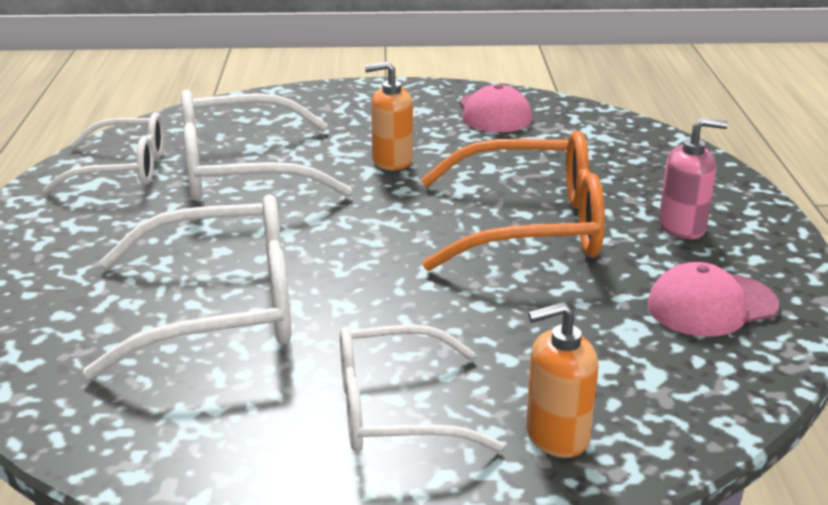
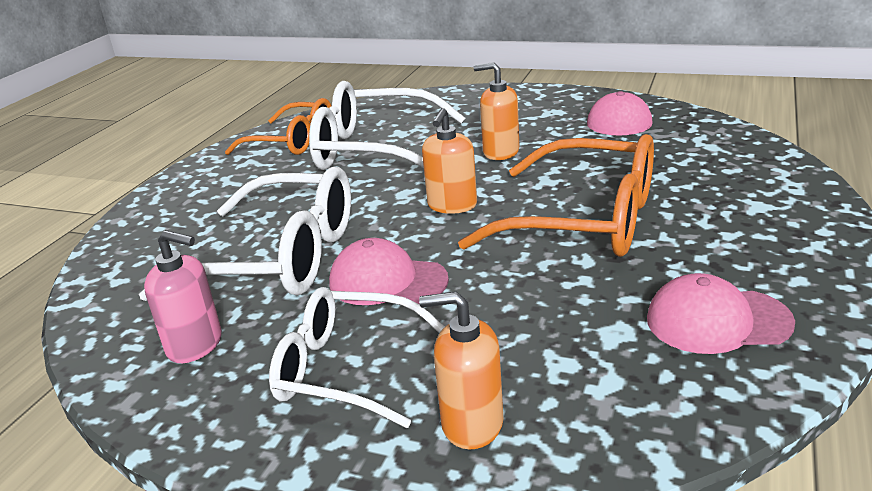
camera: 25 degrees right, 0 degrees up
(123, 169) = (292, 141): white glasses -> orange glasses
(370, 315) = (387, 281): none -> pink cap
(380, 225) = (452, 205): none -> orange soap dispenser
(682, 227) = (737, 239): pink soap dispenser -> pink soap dispenser (195, 345)

